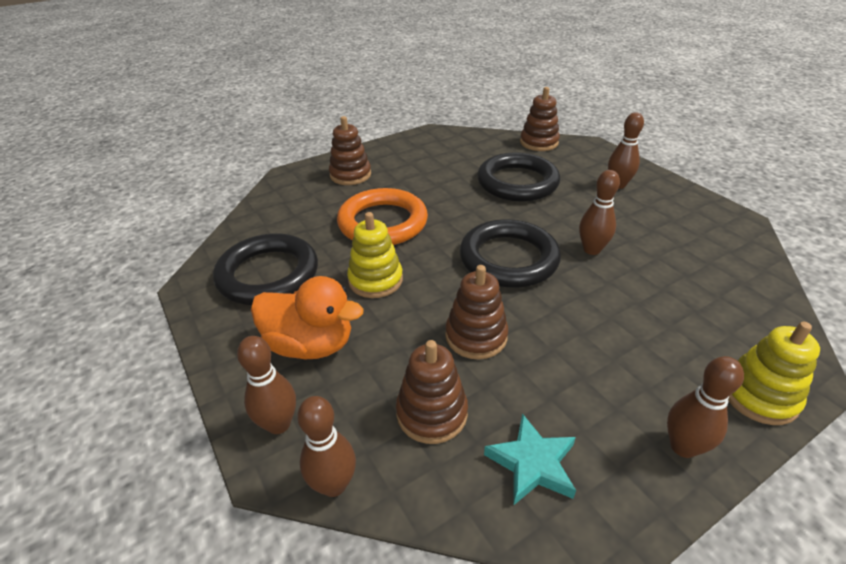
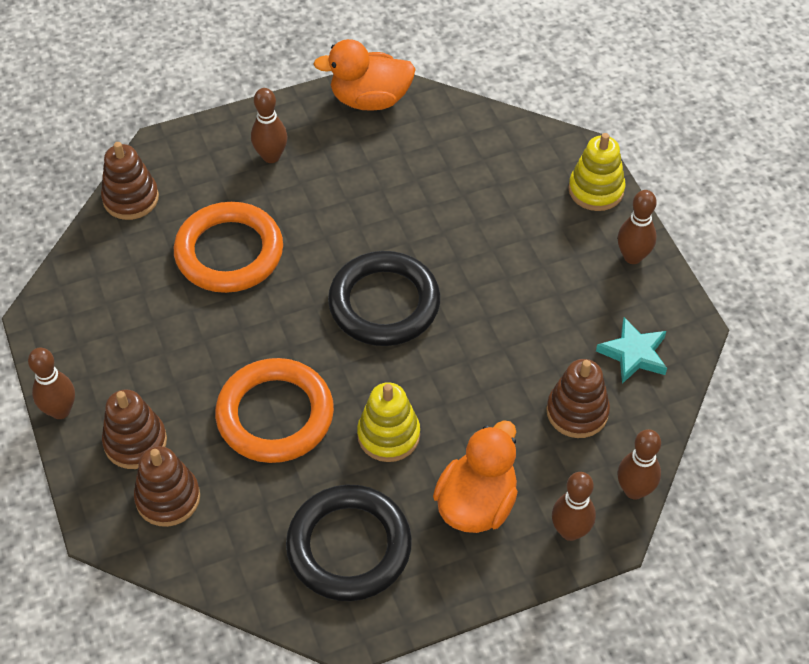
camera: 80 degrees left, 15 degrees up
(476, 336) = (494, 360): brown stacking toy -> brown stacking toy (168, 498)
(517, 182) = (229, 252): black ring -> orange ring
(591, 249) = (388, 226): brown bowling pin -> brown bowling pin (60, 410)
(722, 220) = (370, 99): none -> orange duck

